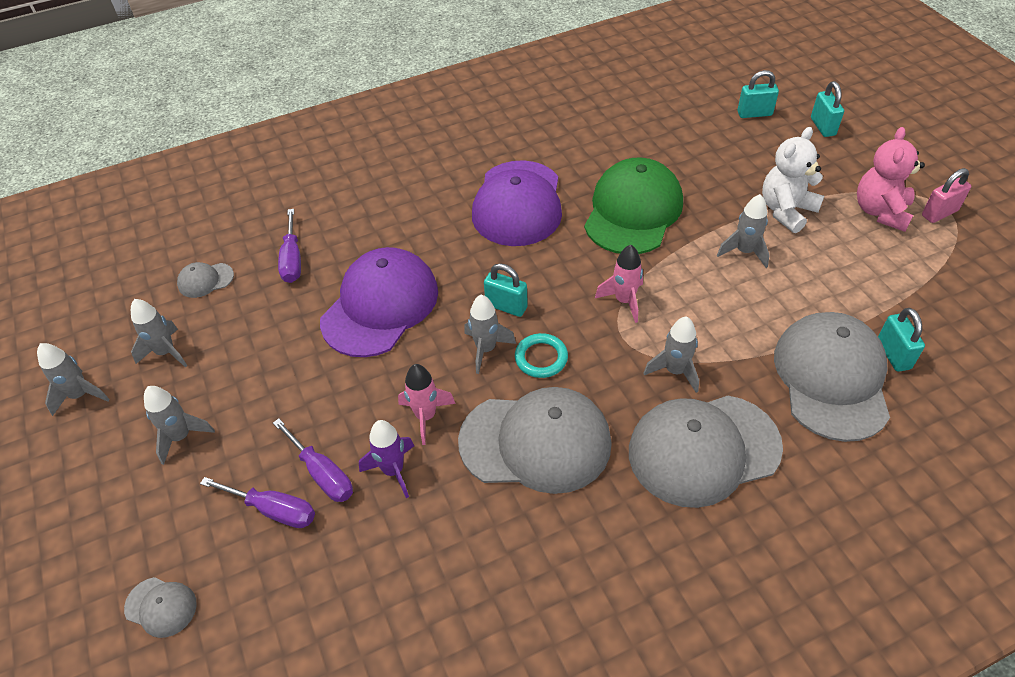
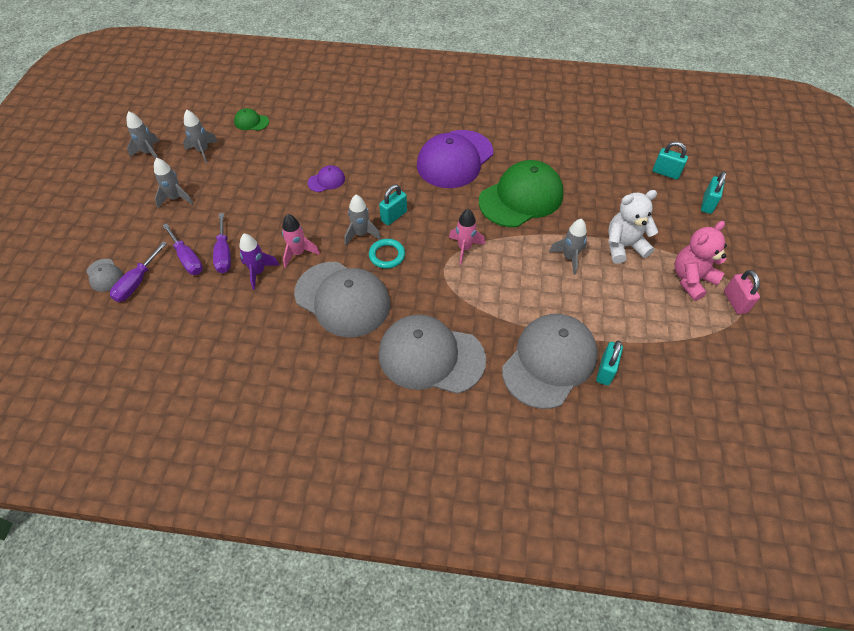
camera: 30 degrees right, 5 degrees up
(205, 280) = (251, 122): grey cap -> green cap
(292, 259) = (303, 132): purple screwdriver -> purple screwdriver (137, 282)
(380, 306) = (326, 180): purple cap -> purple cap, size x0.43
(506, 306) = (394, 216): turquoise padlock -> turquoise padlock turned 75 degrees clockwise
(675, 371) = (456, 304): grey rocket -> none
(939, 213) = (735, 302): pink padlock -> pink padlock turned 75 degrees clockwise

